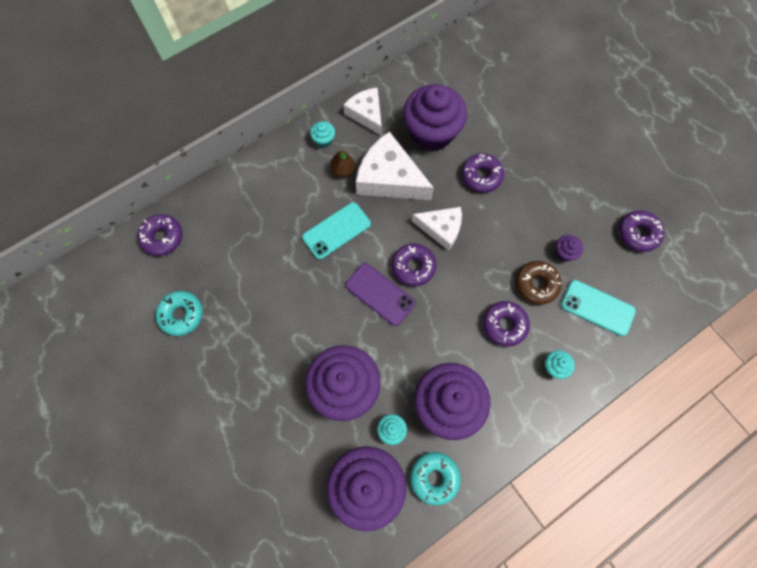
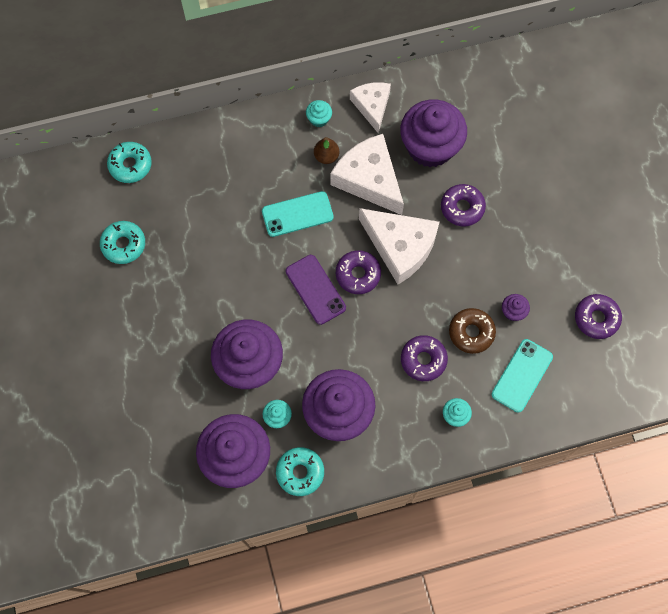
camera: 20 degrees right, 0 degrees up
(162, 237) = (130, 165): purple donut -> turquoise donut
(441, 229) = (400, 247): white cheese -> white cheese, size x1.59
(597, 308) = (522, 375): turquoise phone -> turquoise phone turned 75 degrees clockwise

